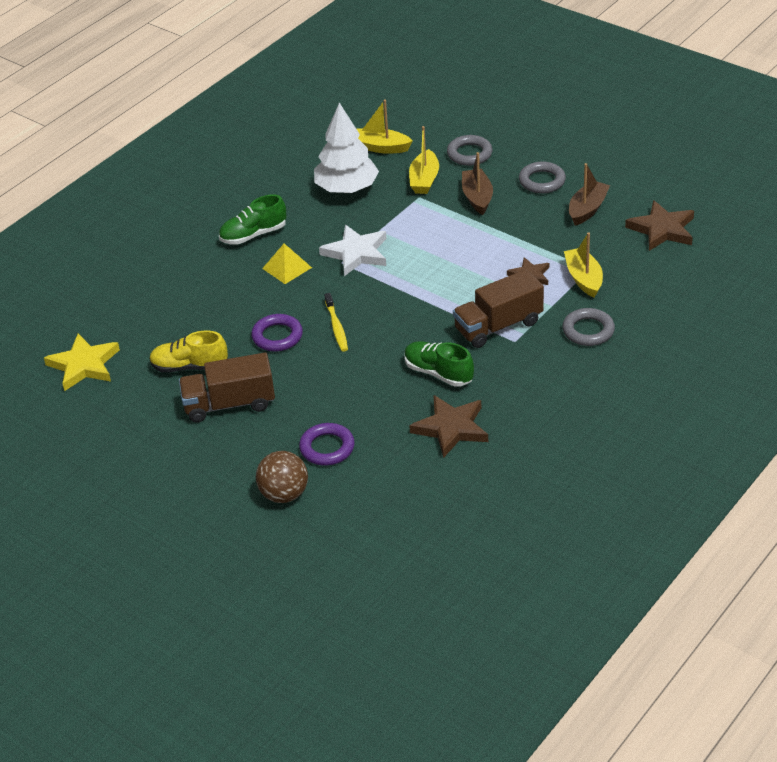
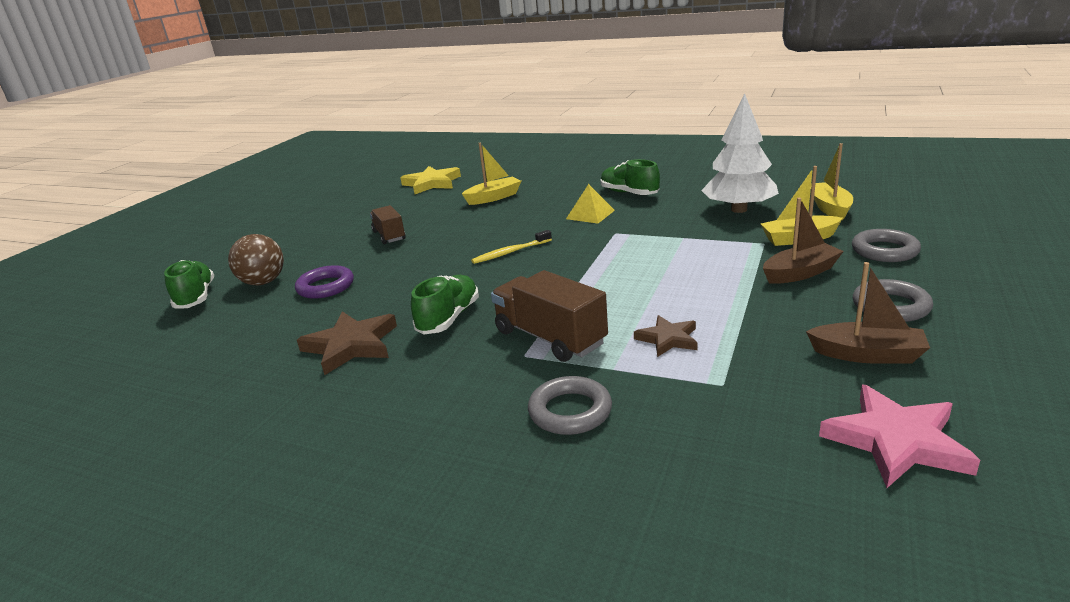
camera: 75 degrees right, 15 degrees down
(189, 367) = (436, 212): yellow shoe -> none
(229, 404) = (389, 236): brown truck -> brown truck, size x0.64
(277, 336) = (487, 232): purple ring -> none
(286, 543) = (196, 297): none -> green shoe
(356, 253) = (635, 236): white star -> none
(584, 279) = (692, 384): yellow boat -> yellow boat (494, 197)
(662, 229) = (896, 441): brown star -> pink star

